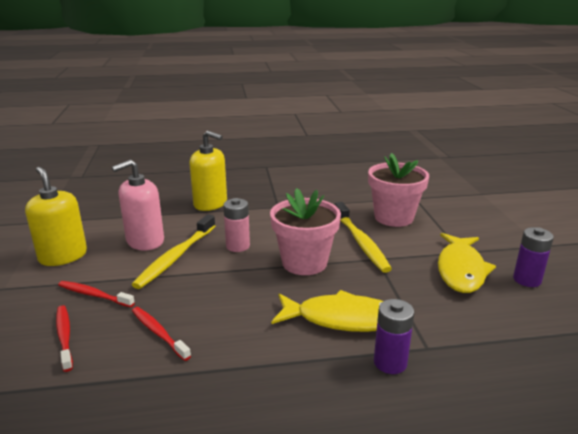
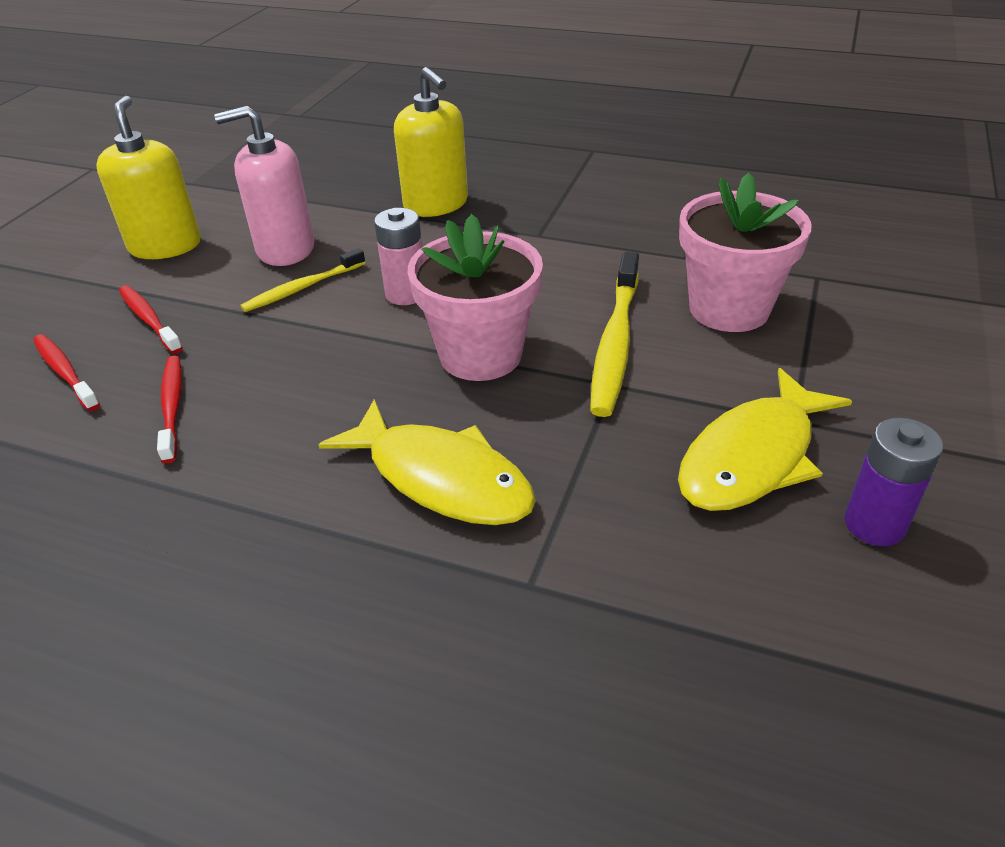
camera: 30 degrees right, 15 degrees up
(64, 336) = (65, 372): red toothbrush -> red toothbrush turned 45 degrees counterclockwise
(176, 257) = (302, 288): yellow toothbrush -> yellow toothbrush, size x0.62
(390, 362) = (441, 585): purple battery -> none

